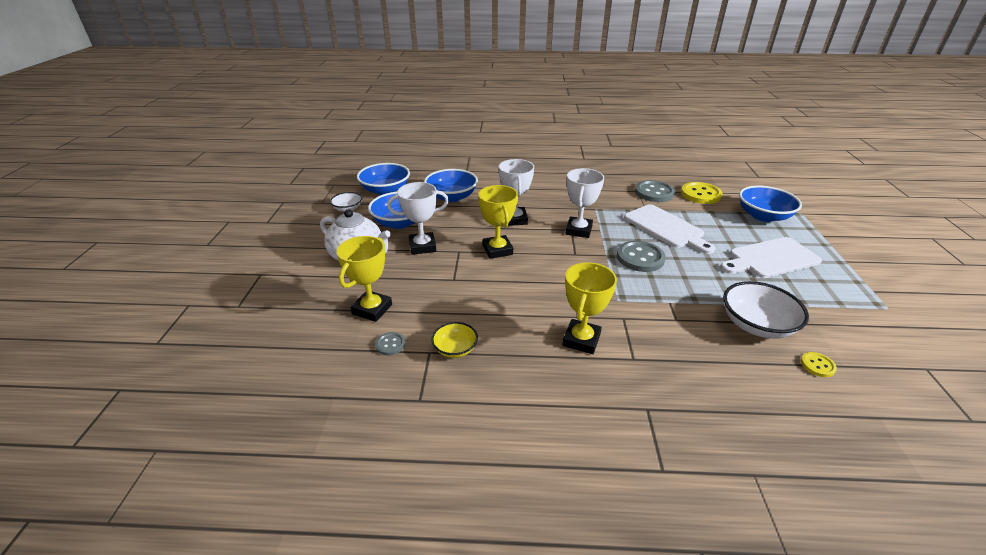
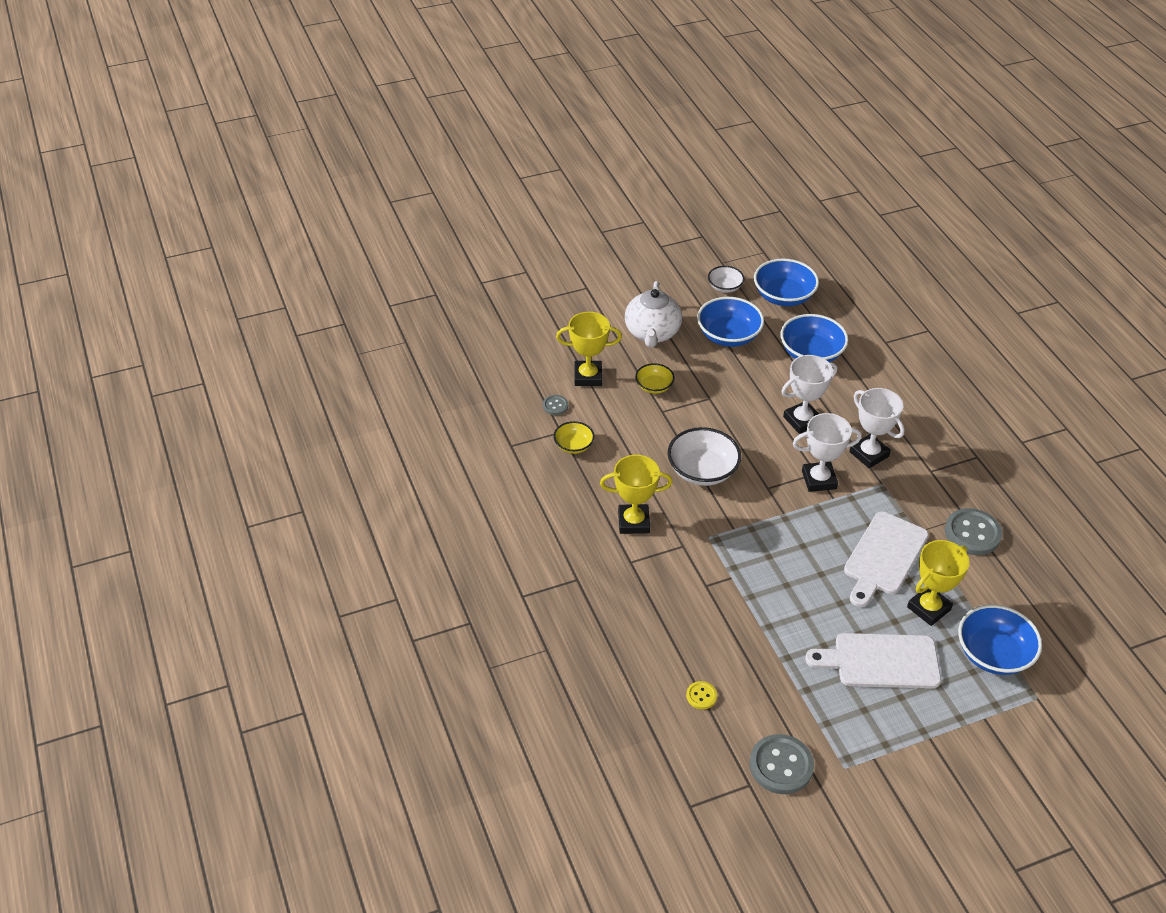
camera: 65 degrees right, 10 degrees up
(420, 274) = (654, 386): none -> yellow bowl
(422, 246) = (698, 369): white trophy -> white trophy (869, 454)
(497, 250) = (732, 426): yellow trophy -> yellow trophy (929, 608)
(640, 258) = (798, 542): grey button -> grey button (781, 765)
(700, 194) = (1007, 583): yellow button -> none
(756, 325) = (736, 649): white bowl -> white bowl (702, 471)
(770, 259) = (881, 661): white cutting board -> white cutting board turned 45 degrees counterclockwise

